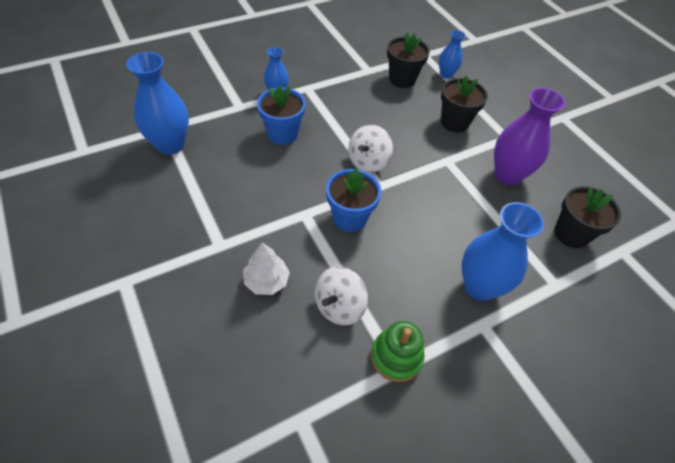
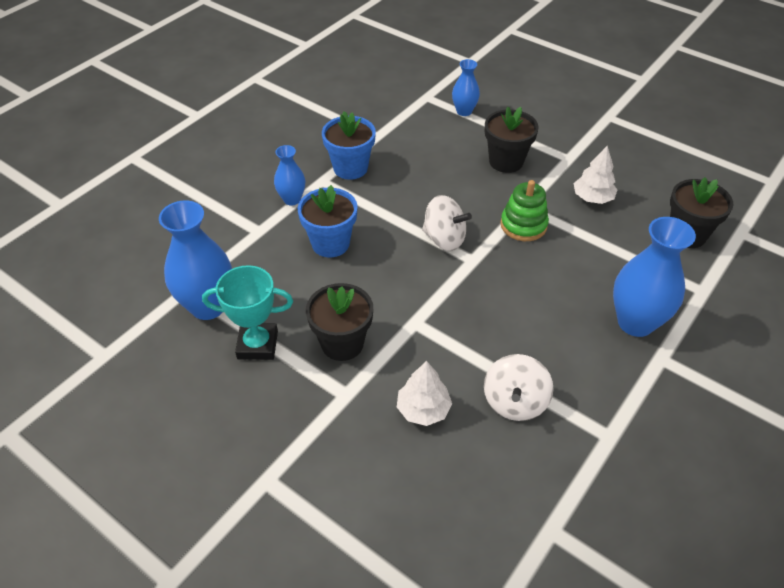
camera: 20 degrees left, 5 degrees down
(184, 184) = (257, 345): none -> turquoise trophy
(349, 218) = (465, 306): blue flower pot -> blue flower pot (350, 168)
(368, 162) = (444, 239): white spinning top -> white spinning top turned 75 degrees counterclockwise
(396, 357) = (601, 426): green stacking toy -> green stacking toy (523, 225)
(402, 79) = (421, 133): black flower pot -> black flower pot (342, 343)
(507, 175) = (592, 198): purple vase -> white tree

